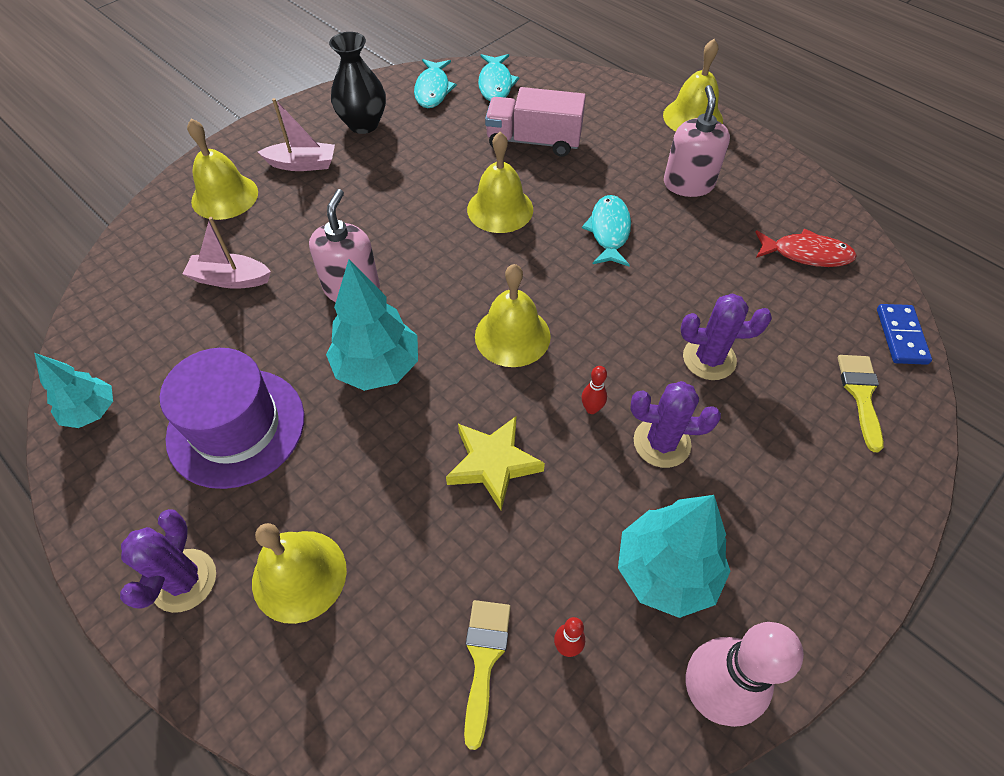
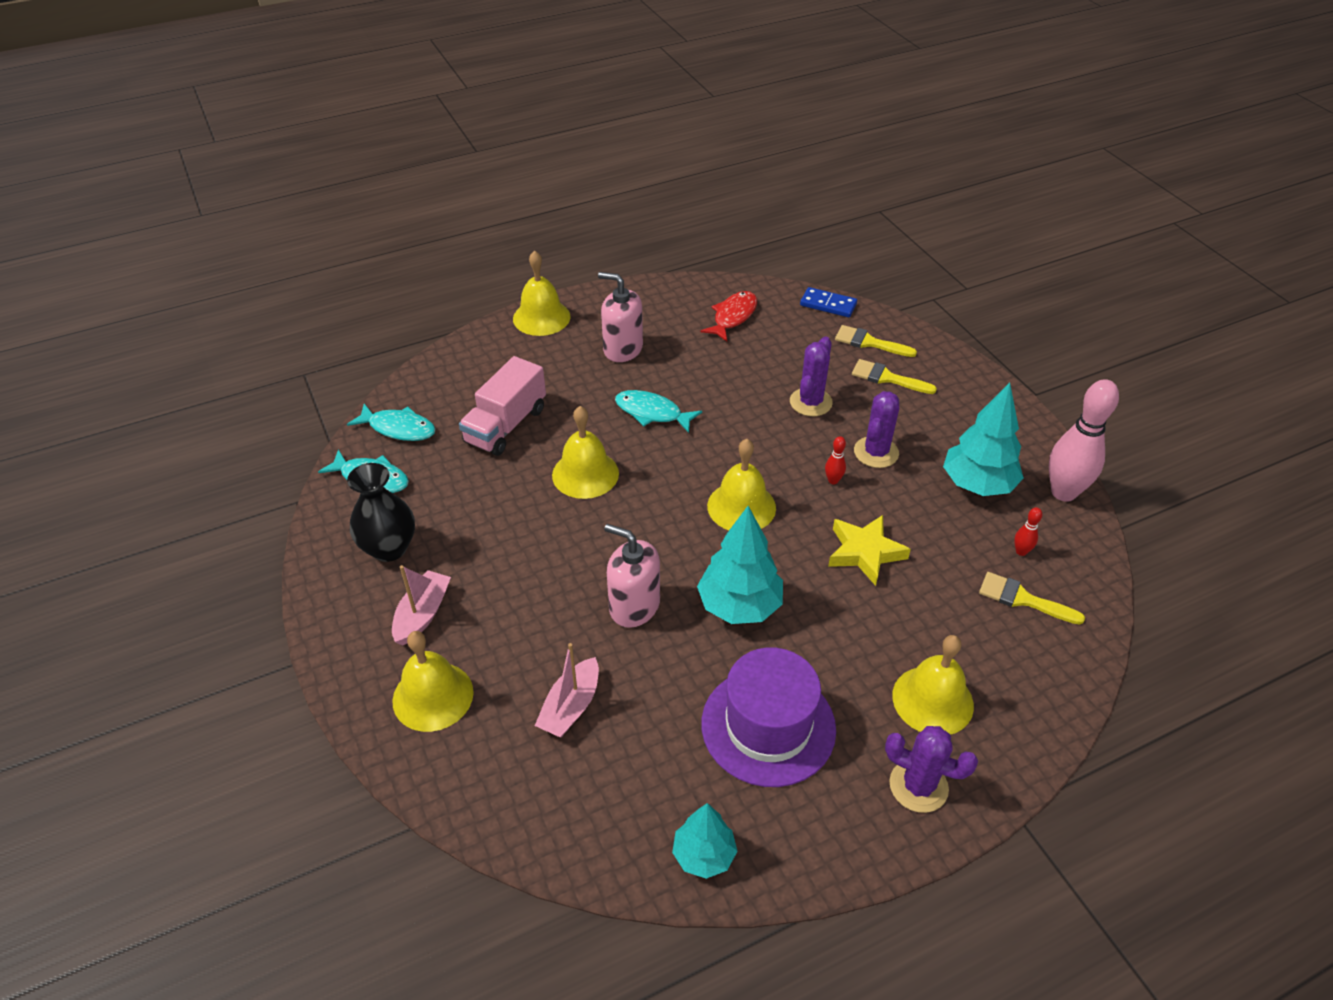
camera: 70 degrees left, 10 degrees down
(806, 428) = (887, 378): none -> yellow brush

